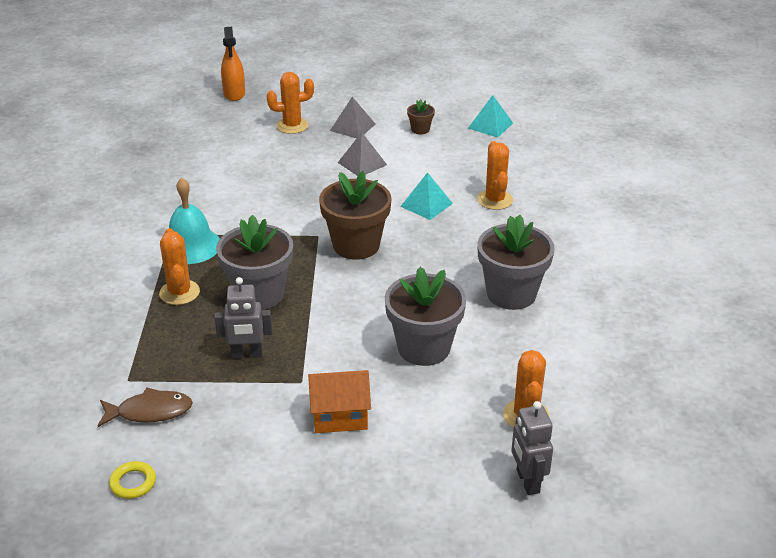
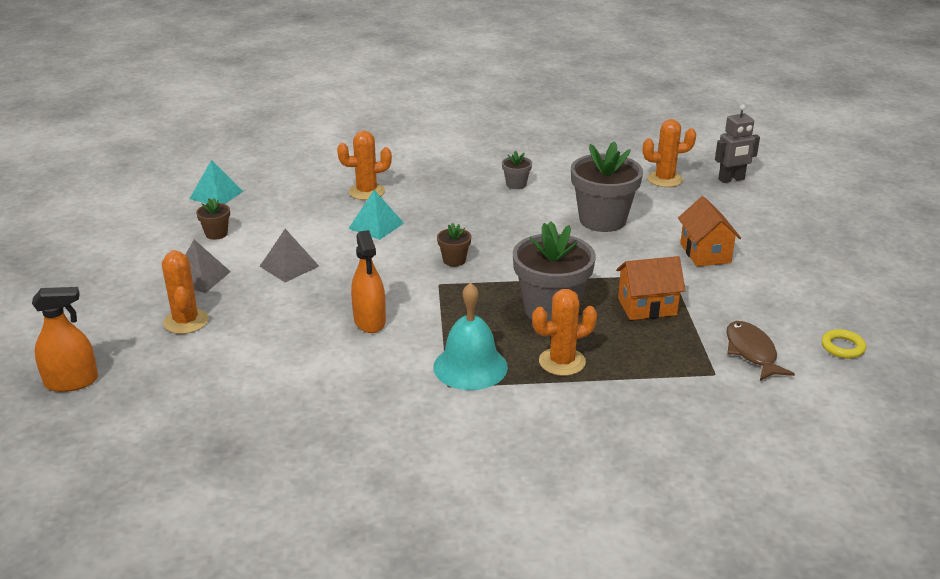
camera: 95 degrees left, 5 degrees down
(247, 354) = (647, 307): grey robot -> orange house
(270, 201) = (369, 321): none -> orange spray bottle
(356, 245) = (454, 260): brown flower pot -> brown flower pot, size x0.46
(511, 294) = (516, 184): grey flower pot -> grey flower pot, size x0.46

